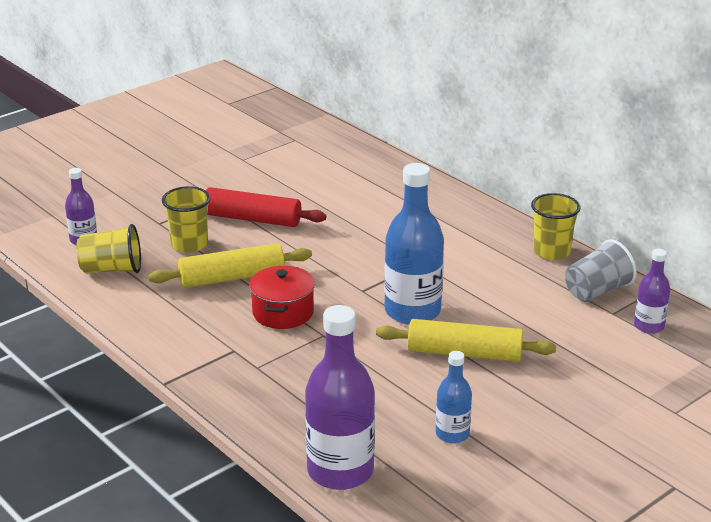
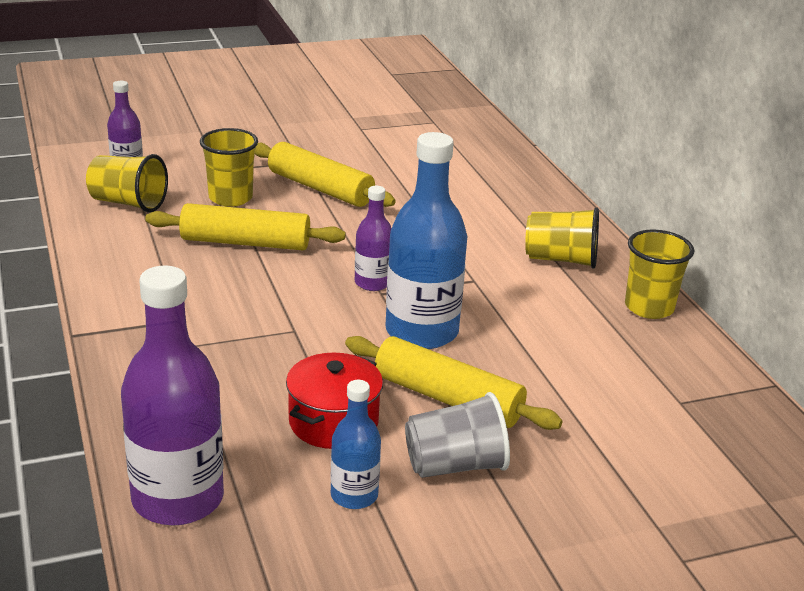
camera: 20 degrees right, 0 degrees up
(252, 219) = (320, 188): red rolling pin -> yellow rolling pin
(283, 312) = (269, 293): red pot -> red pot (333, 422)
(469, 231) = (561, 259): none -> yellow cup
(597, 291) = (677, 369): grey cup -> grey cup (455, 465)
(649, 326) = (720, 432): purple bottle -> purple bottle (372, 283)

